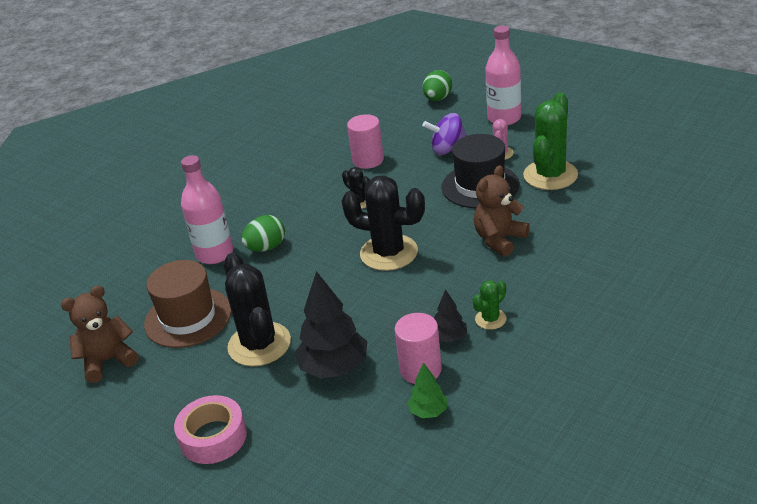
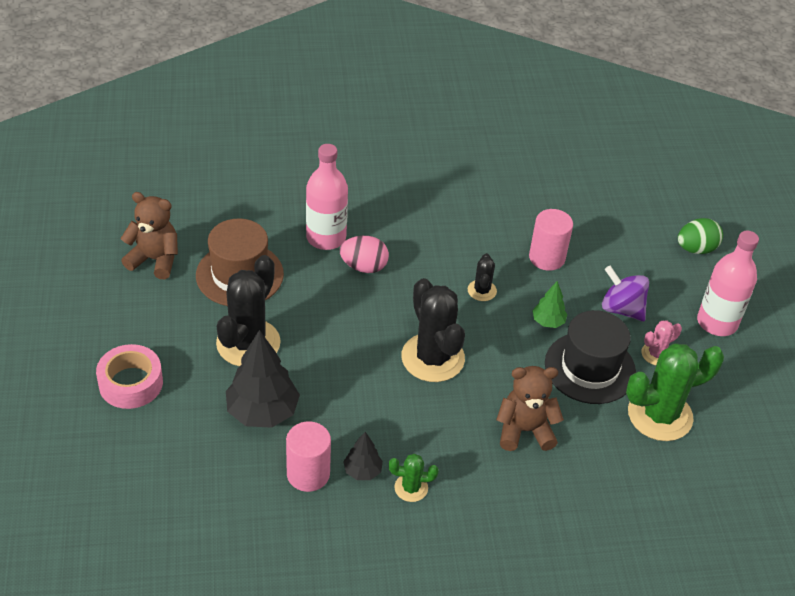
camera: 40 degrees right, 10 degrees up
(266, 247) = (364, 267): green egg -> pink egg
(428, 411) = (265, 510): green tree -> green tree (548, 322)

